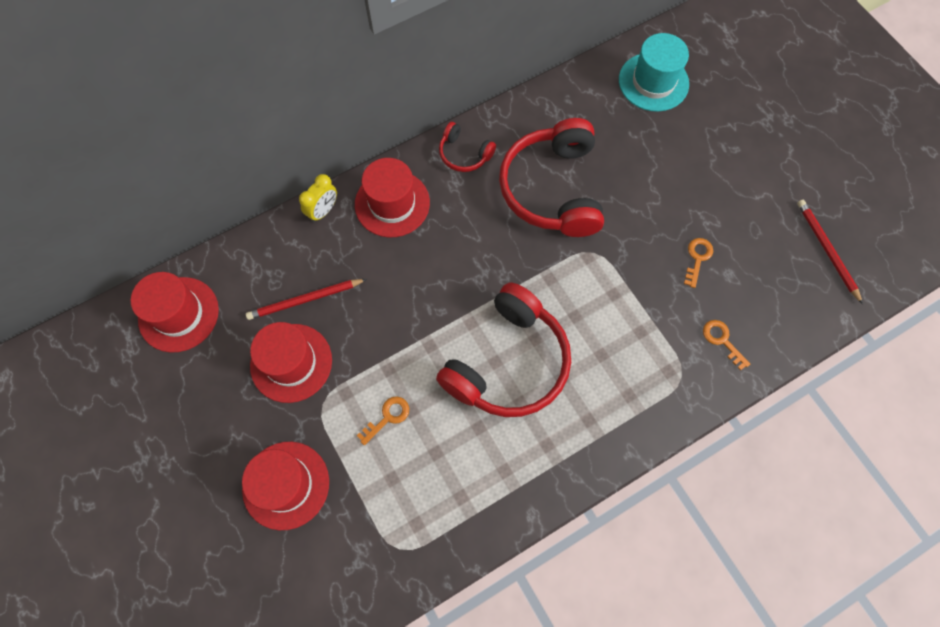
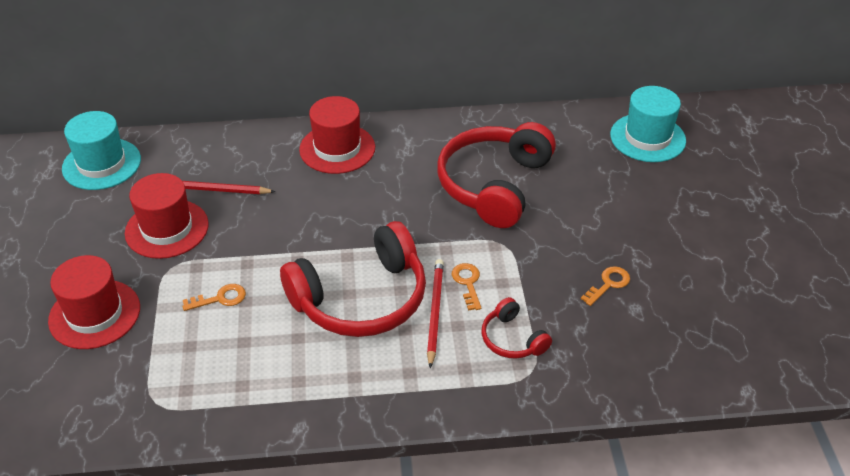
camera: 25 degrees right, 25 degrees down
(178, 314) = (101, 164): red hat -> turquoise hat
(323, 211) = (274, 135): yellow clock -> none
(464, 154) = (427, 135): red headphones -> red headphones (512, 339)
(722, 341) = (593, 360): orange key -> orange key (467, 283)
(826, 250) = (758, 325): red pencil -> red pencil (435, 312)

